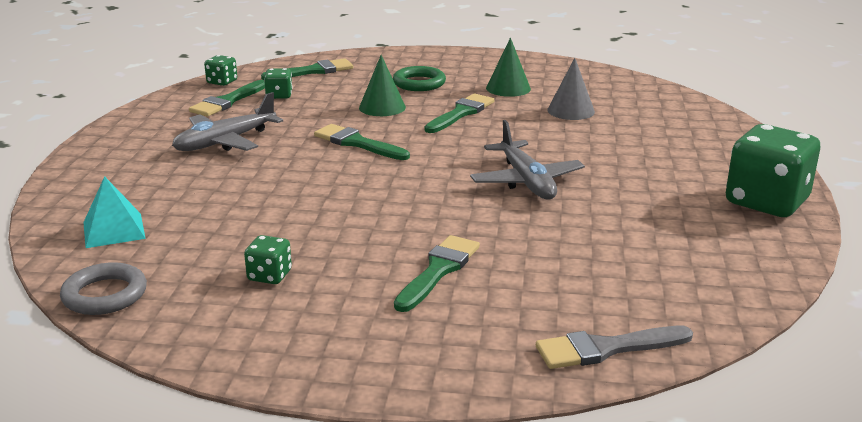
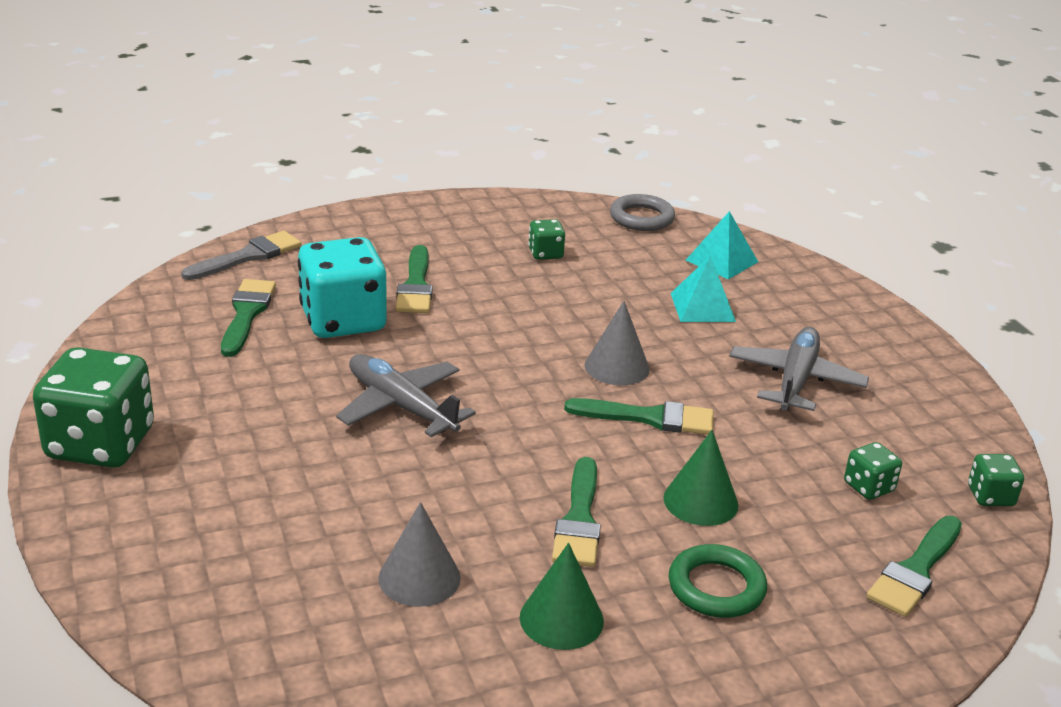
camera: 150 degrees right, 5 degrees up
(204, 197) = (702, 307): none -> turquoise pyramid
(227, 101) = (910, 453): green brush -> green brush (246, 314)
(338, 173) = (617, 367): none -> grey cone
(534, 251) = (343, 321): none -> turquoise dice

